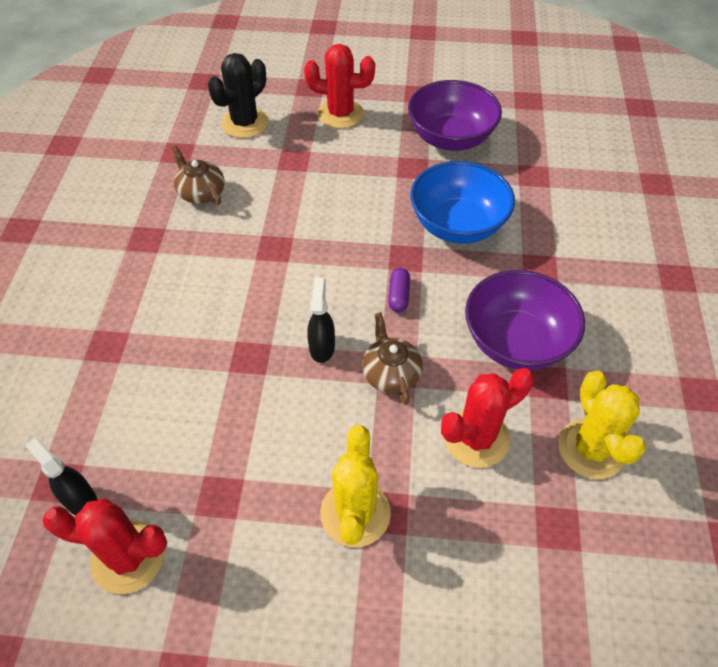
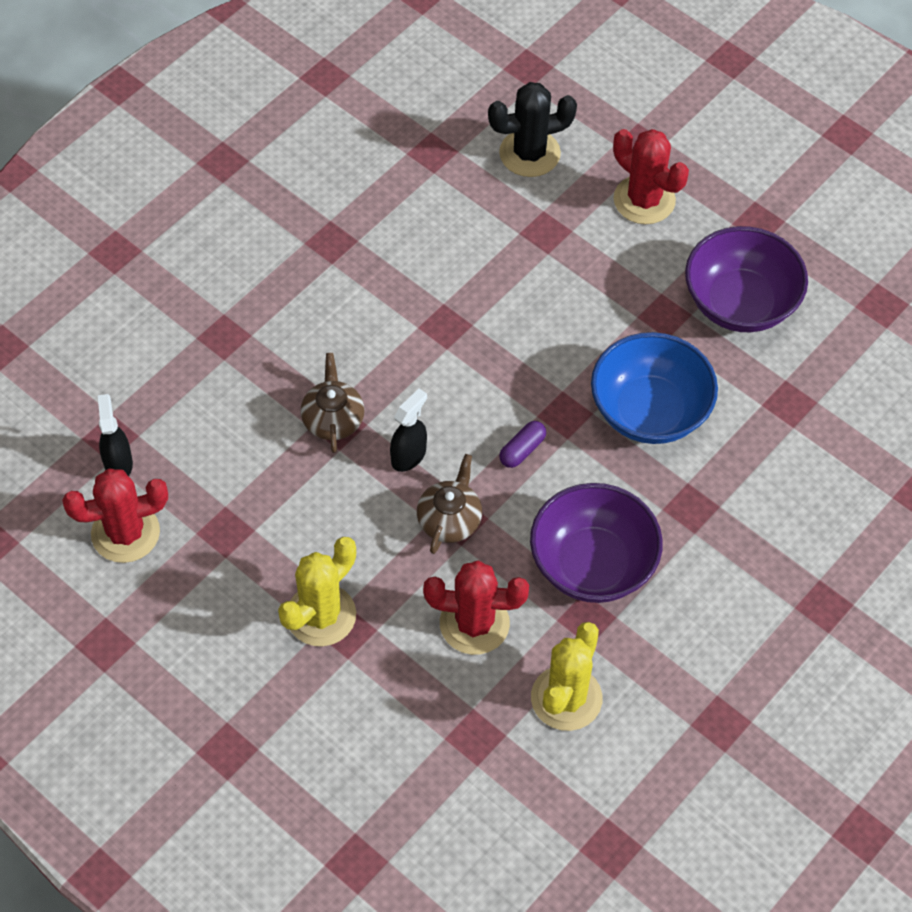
camera: 35 degrees right, 5 degrees up
(128, 557) = (125, 533): red cactus -> red cactus turned 60 degrees counterclockwise
(201, 193) = (420, 218): brown teapot -> brown teapot (333, 419)

